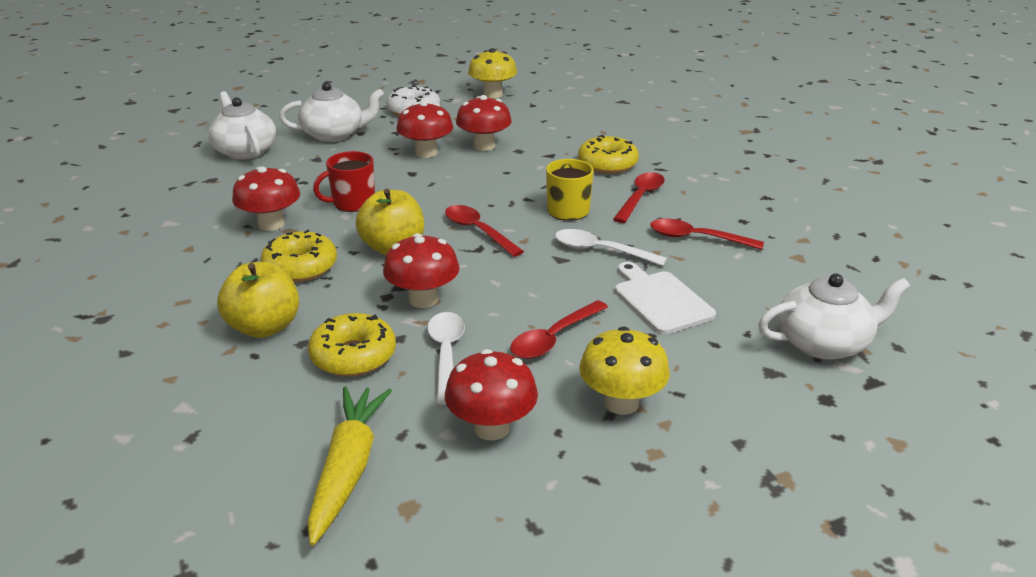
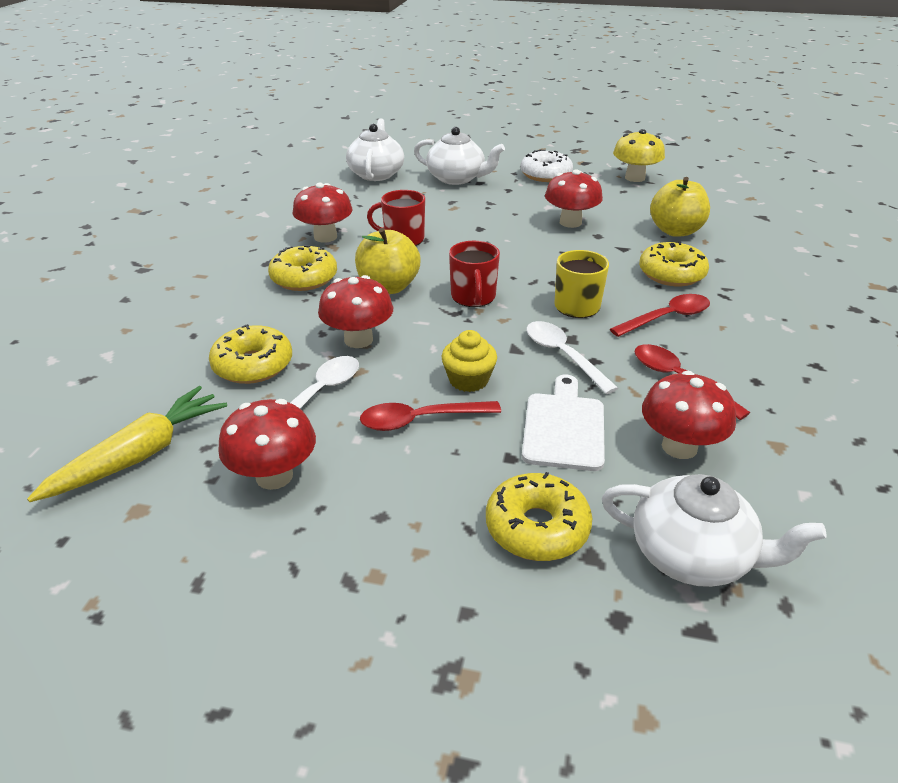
camera: 35 degrees right, 5 degrees up
(264, 327) = (225, 316): yellow apple -> yellow apple (675, 231)
(426, 153) = (512, 214): red mushroom -> red mushroom (679, 447)
(478, 231) = (473, 297): red spoon -> red mug
(553, 295) = (468, 380): none -> yellow cupcake
(621, 403) = (405, 510): yellow mushroom -> none
(719, 371) = (537, 528): none -> yellow donut

